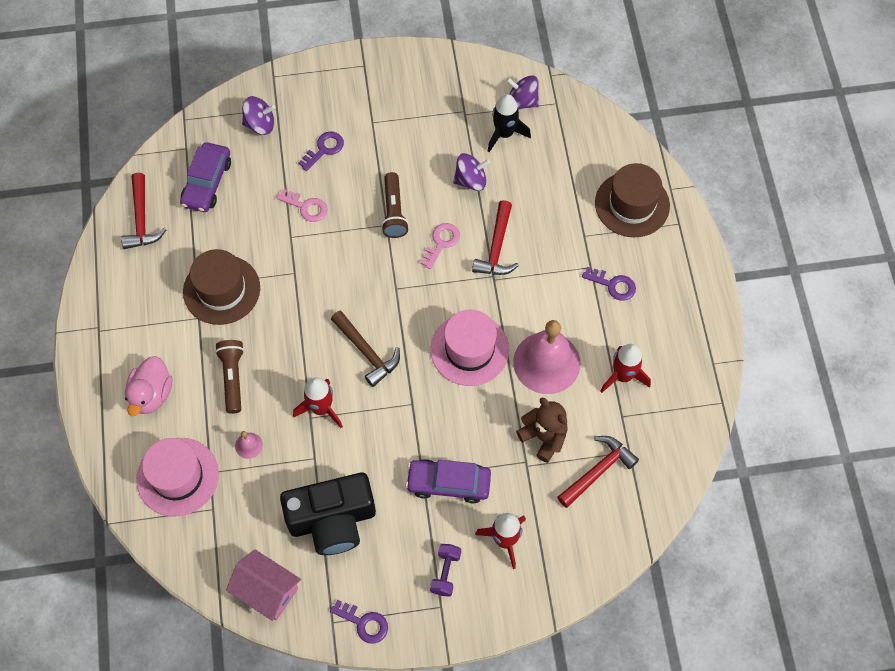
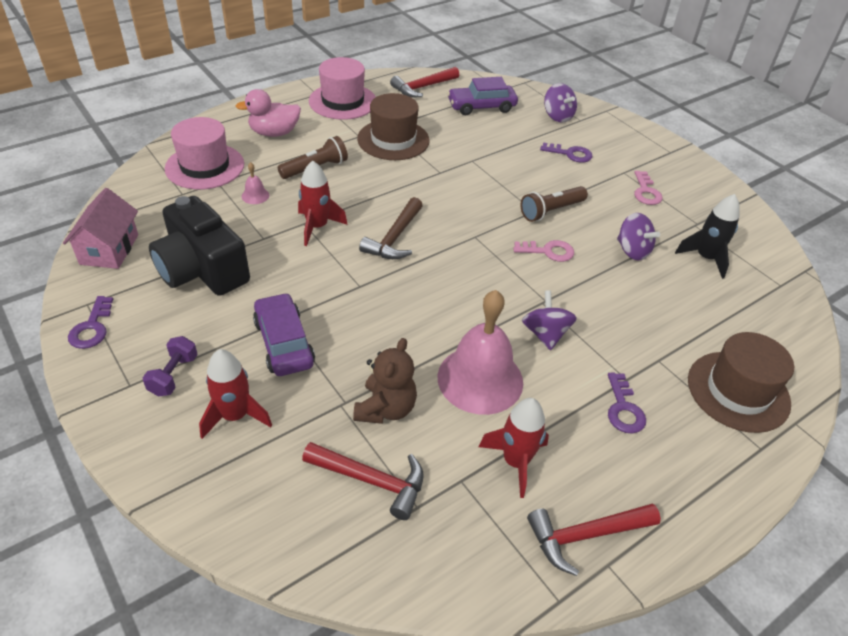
camera: 60 degrees right, 20 degrees down
(306, 207) = (507, 160): pink key -> pink key (646, 192)
(445, 572) = (173, 375): purple dumbbell -> purple dumbbell turned 60 degrees counterclockwise
(469, 349) = (449, 309): pink hat -> pink hat (342, 101)
(497, 247) = (579, 293): red hammer -> red hammer (585, 536)
(522, 101) = (753, 259): purple spinning top -> purple spinning top (545, 334)

